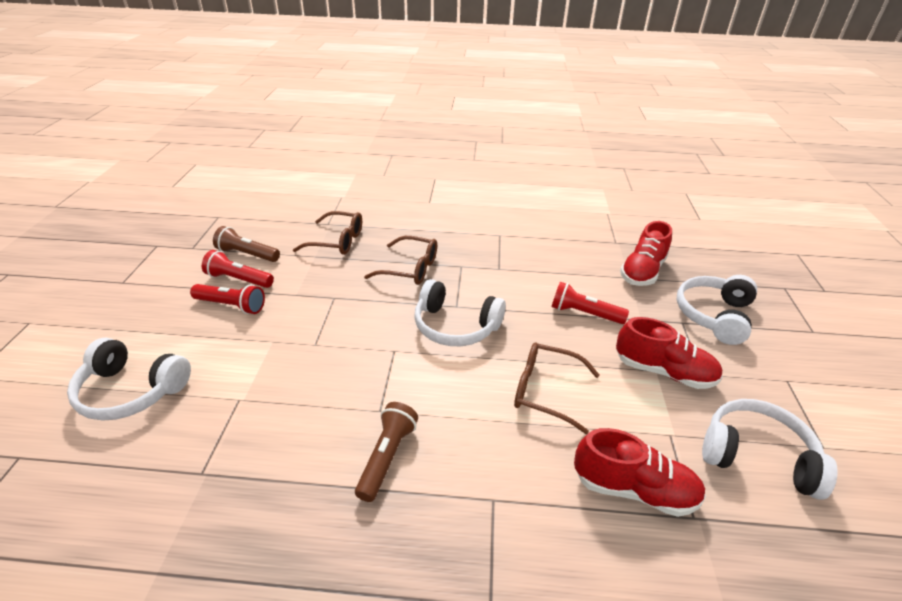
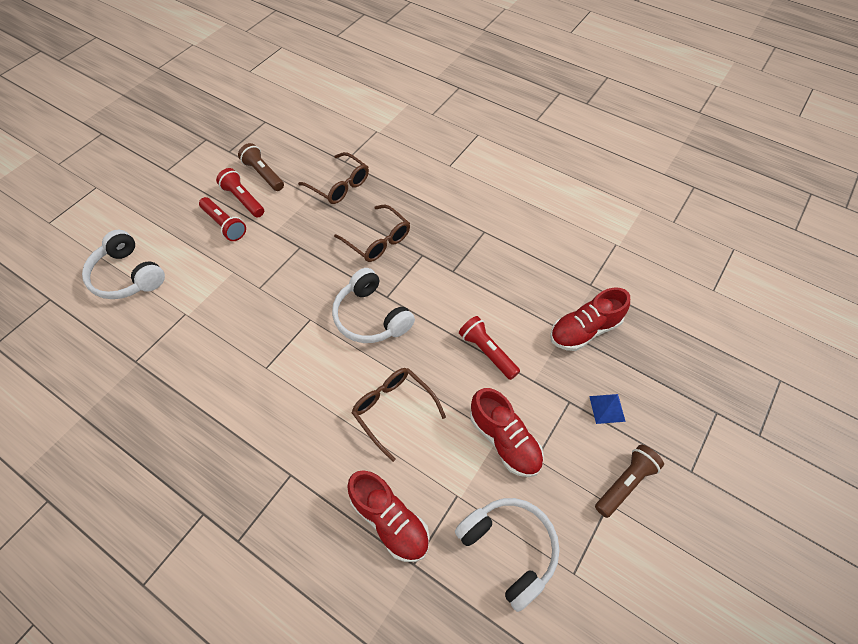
camera: 30 degrees right, 20 degrees up
(387, 457) = (246, 407): brown flashlight -> brown flashlight (625, 483)
(713, 315) = (607, 408): white headphones -> blue pyramid

